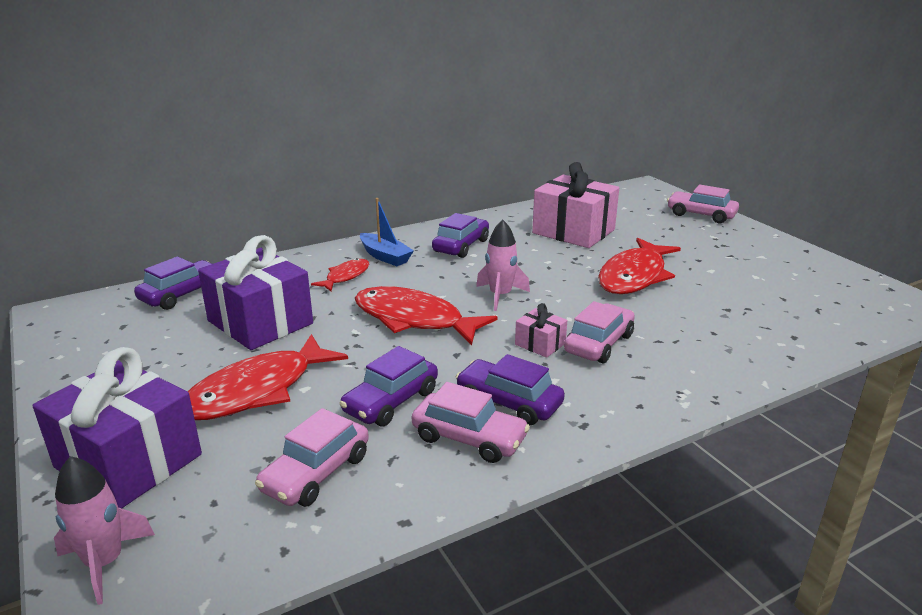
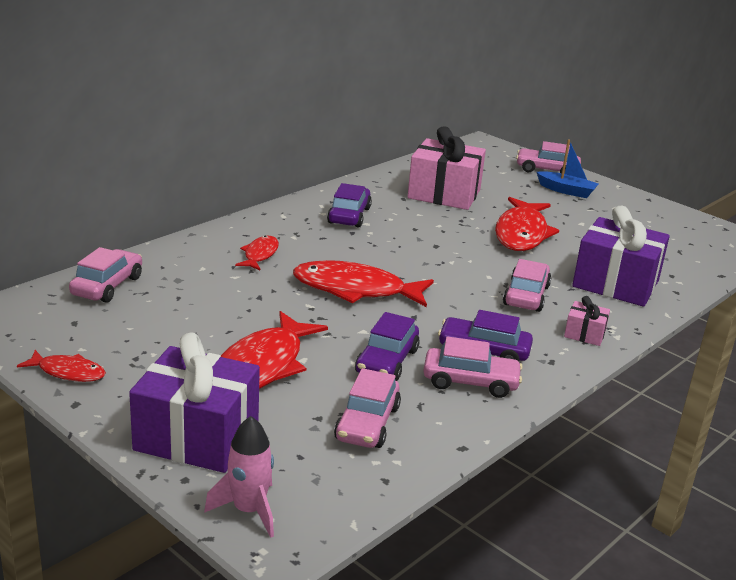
camera: 20 degrees left, 0 degrees up
(72, 374) = (68, 372): none -> red fish
(182, 294) = (107, 286): purple car -> pink car
(260, 322) = (212, 306): purple gift -> purple gift (615, 284)
(385, 256) = (283, 231): blue boat -> blue boat (566, 191)
(500, 296) = (417, 261): pink rocket -> none
(540, 344) = (478, 301): pink gift -> pink gift (584, 334)

